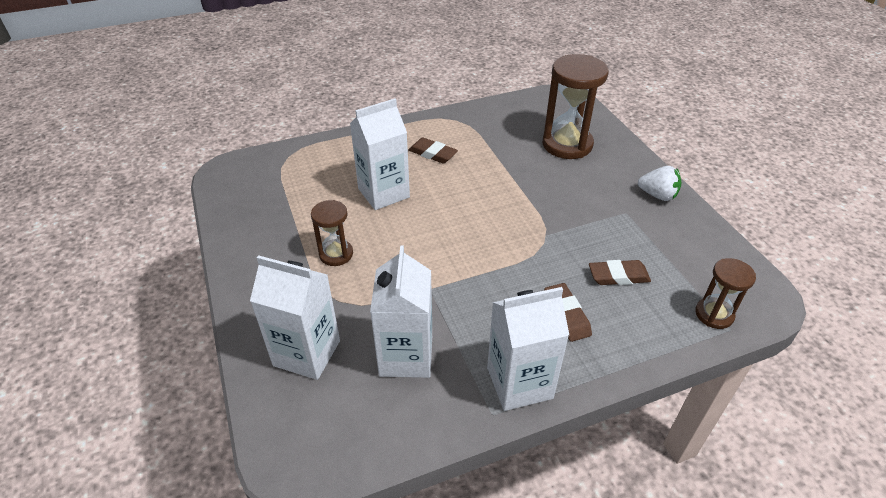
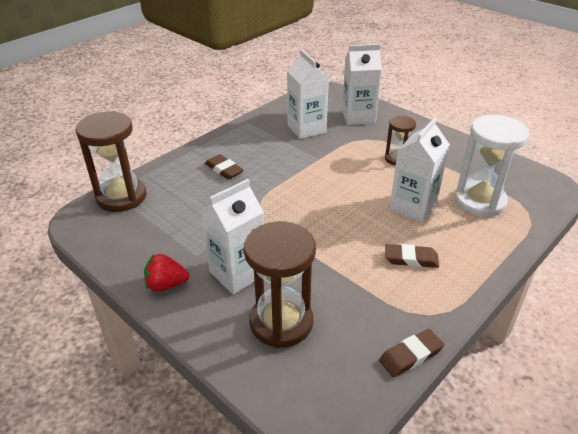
camera: 155 degrees right, 5 degrees down
(314, 178) = (480, 201): none -> white hourglass
(519, 383) = (239, 135): white carton -> white carton (237, 273)
(618, 276) = (193, 201): brown eraser -> brown eraser (411, 355)
(657, 195) = (166, 285): white strawberry -> red strawberry
(714, 314) = (121, 197): brown hourglass -> brown hourglass, size x1.80

